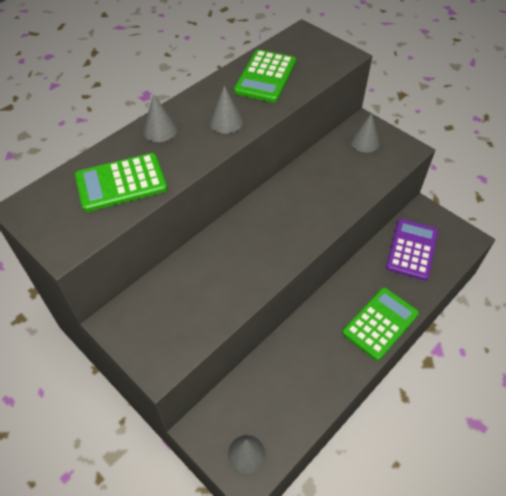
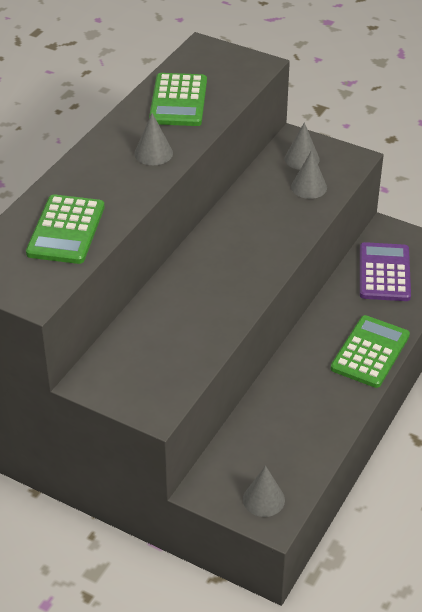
camera: 15 degrees left, 10 degrees down
(121, 183) = (66, 230): green calculator -> green calculator turned 45 degrees counterclockwise
(160, 130) = (83, 173): grey cone -> grey cone (309, 187)

